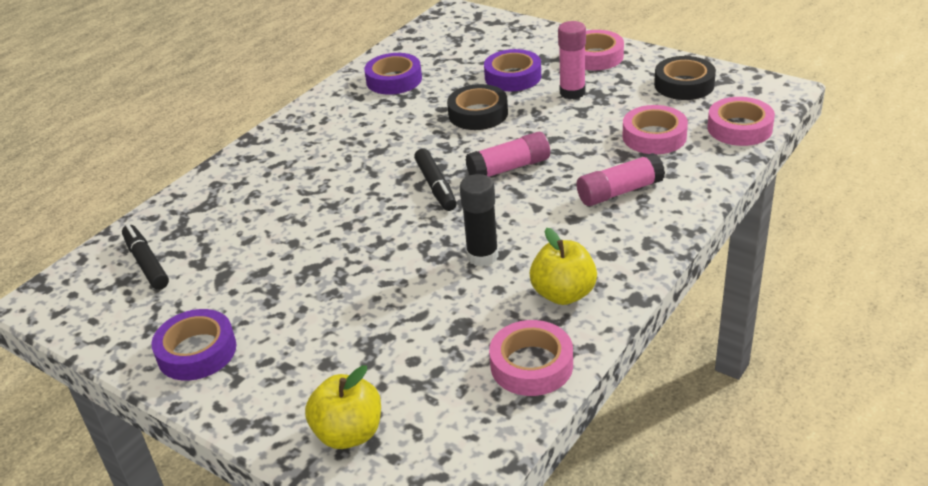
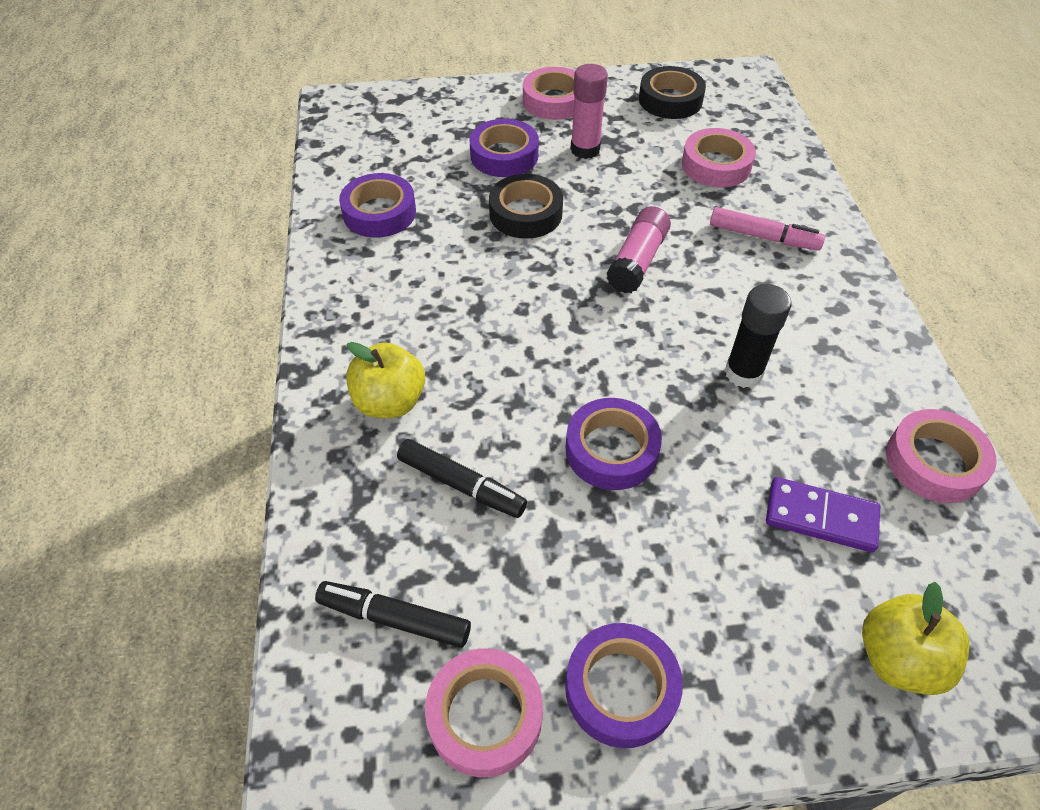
camera: 45 degrees left, 15 degrees up
(347, 252) = (611, 450): none -> purple tape
(412, 348) = (820, 517): none -> purple domino
(436, 186) = (595, 319): black marker -> black marker (461, 485)
(563, 294) = (860, 370): yellow apple -> yellow apple (390, 401)
(619, 192) = (763, 237): pink glue stick -> pink marker
(739, 128) = (769, 126): pink tape -> pink tape (485, 715)

